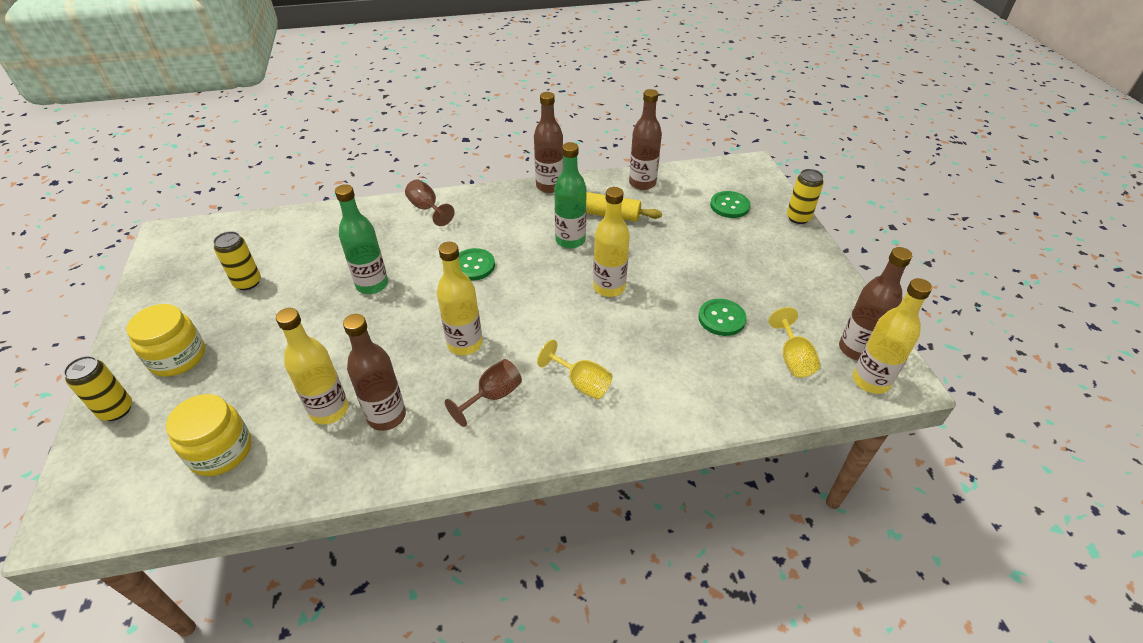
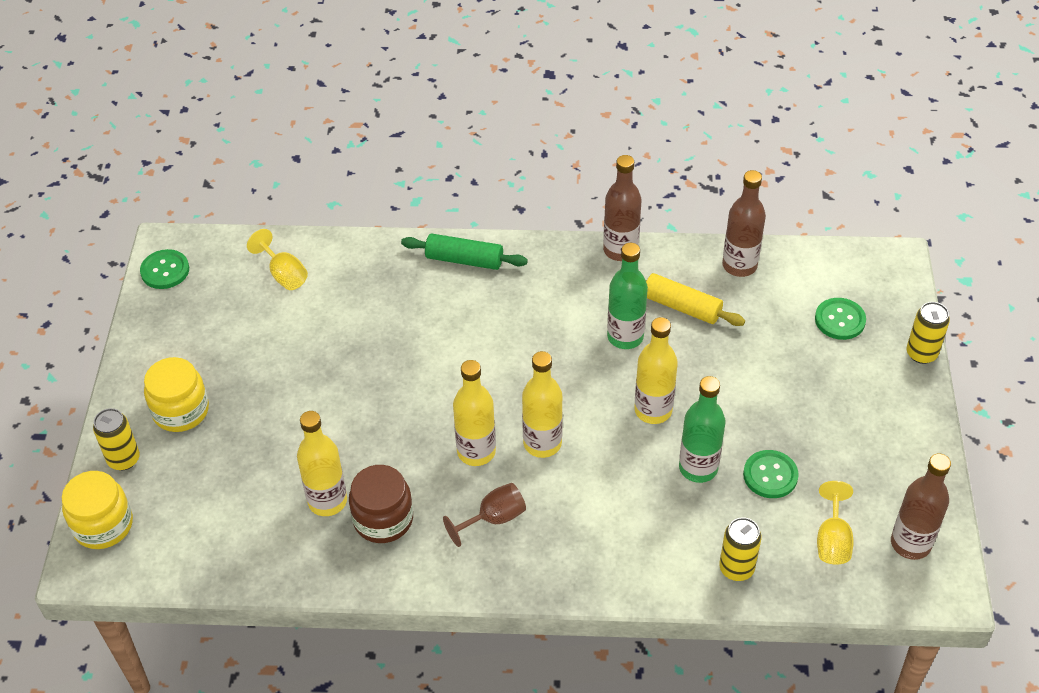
camera: 15 degrees right, 5 degrees up
(221, 451) = (222, 524): yellow jar -> yellow jar (103, 525)
(247, 282) = (253, 329): yellow can -> yellow can (736, 568)
(372, 285) = (387, 357): green bottle -> green bottle (698, 468)
(386, 416) = (383, 519): brown bottle -> brown jar
(427, 209) = (464, 260): brown goblet -> green rolling pin
(473, 266) = (504, 352): green button -> green button (165, 270)
(581, 383) = (590, 523): yellow goblet -> yellow goblet (284, 274)
(870, 381) = (908, 583): yellow bottle -> yellow bottle (542, 443)

